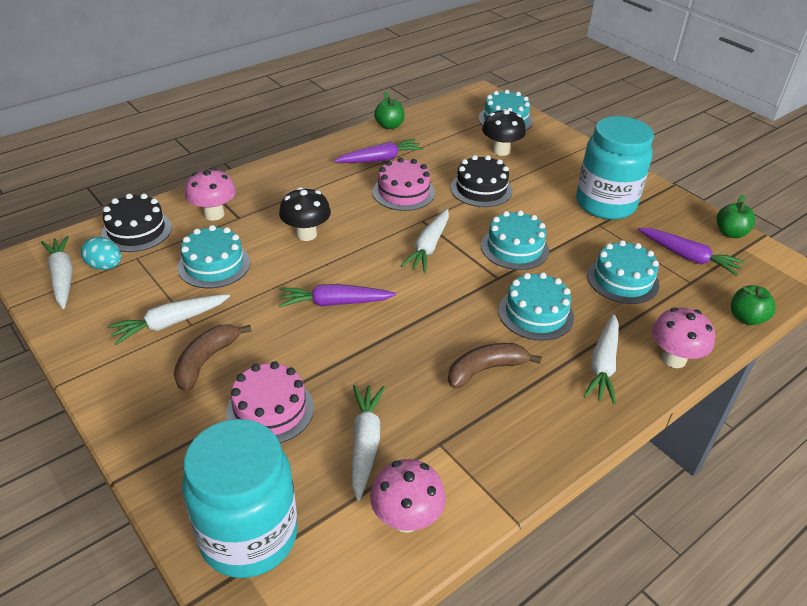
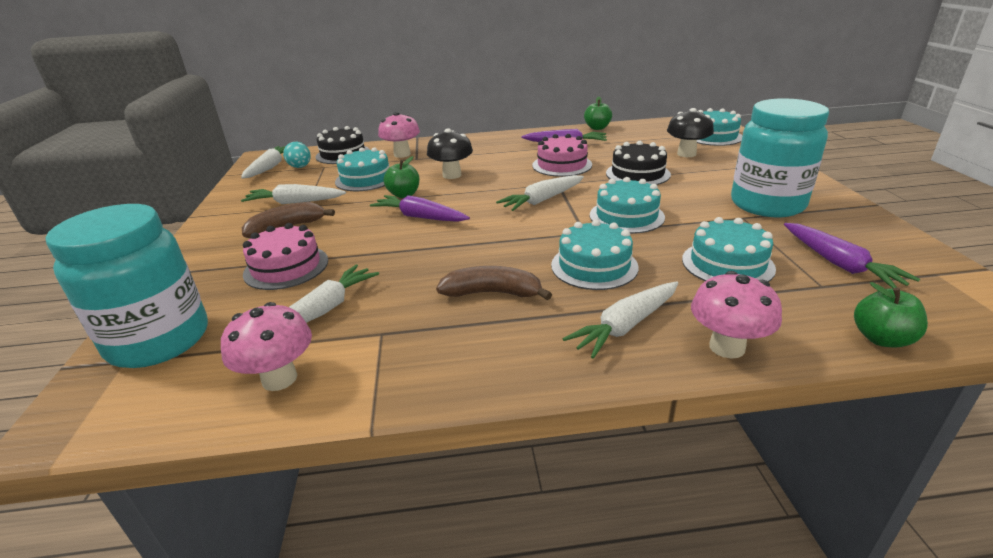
camera: 35 degrees right, 10 degrees down
(730, 233) = (927, 256): green apple -> green apple (404, 195)

